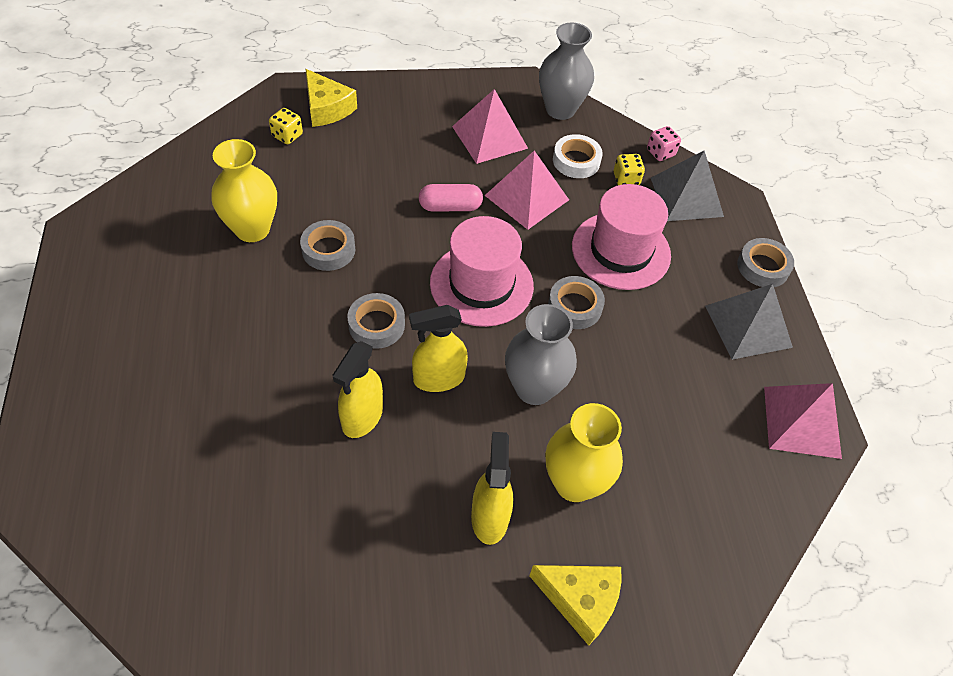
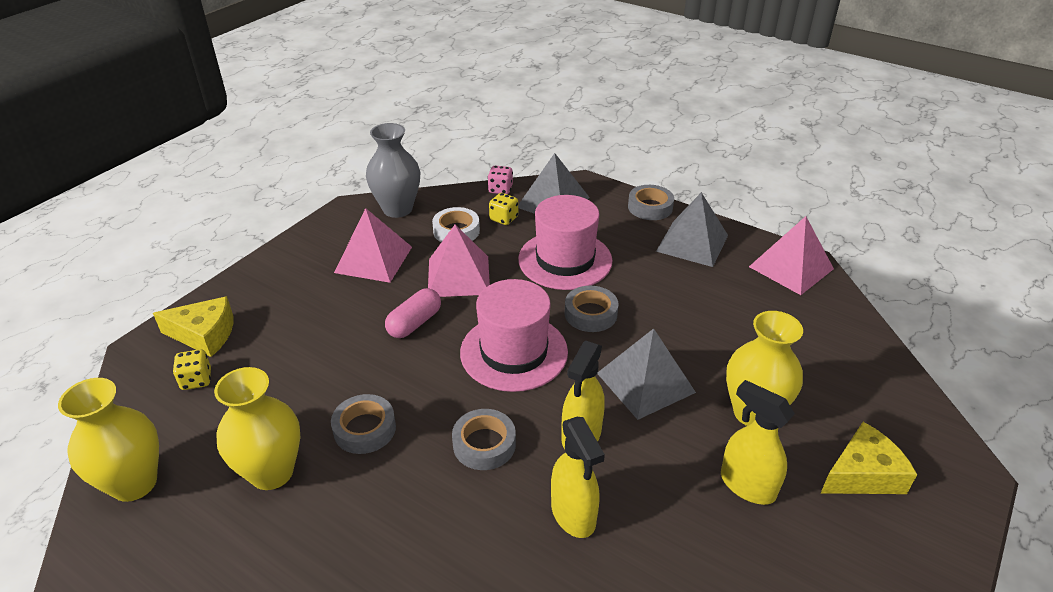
camera: 45 degrees left, 15 degrees down
(189, 172) = (134, 483): none -> yellow vase
(534, 388) = (645, 382): grey vase -> grey pyramid

